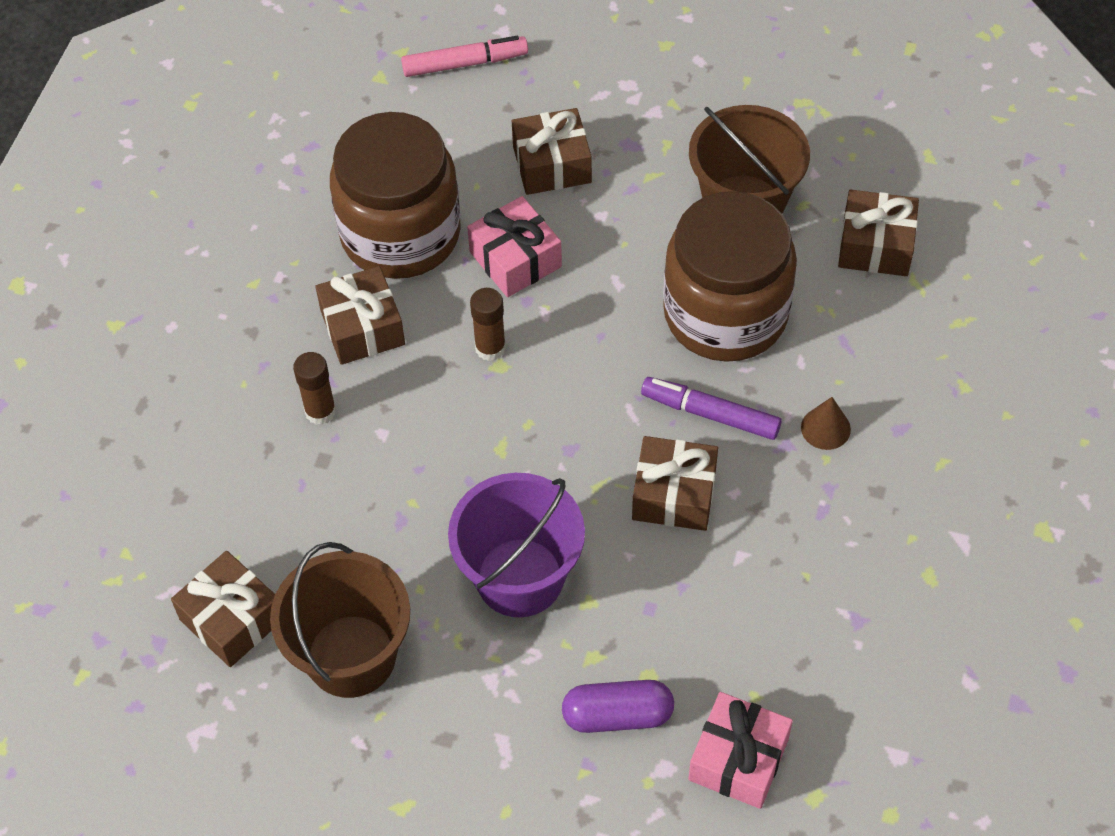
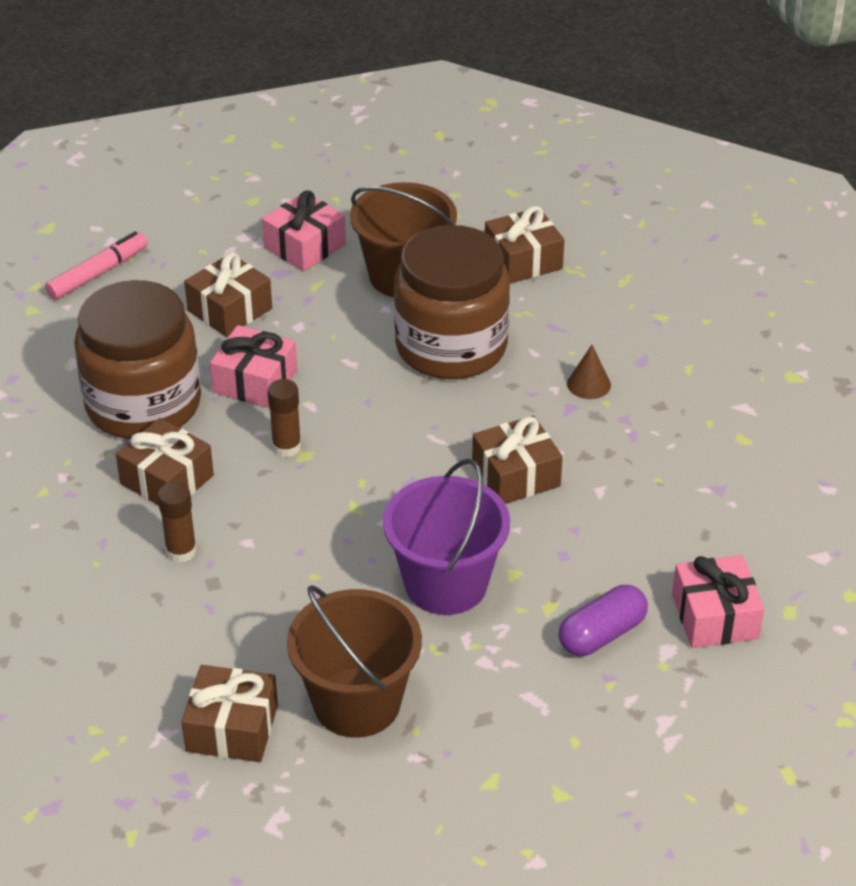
camera: 35 degrees left, 15 degrees down
(675, 124) = (305, 246): none -> pink gift
(710, 414) = (497, 413): purple marker -> none

